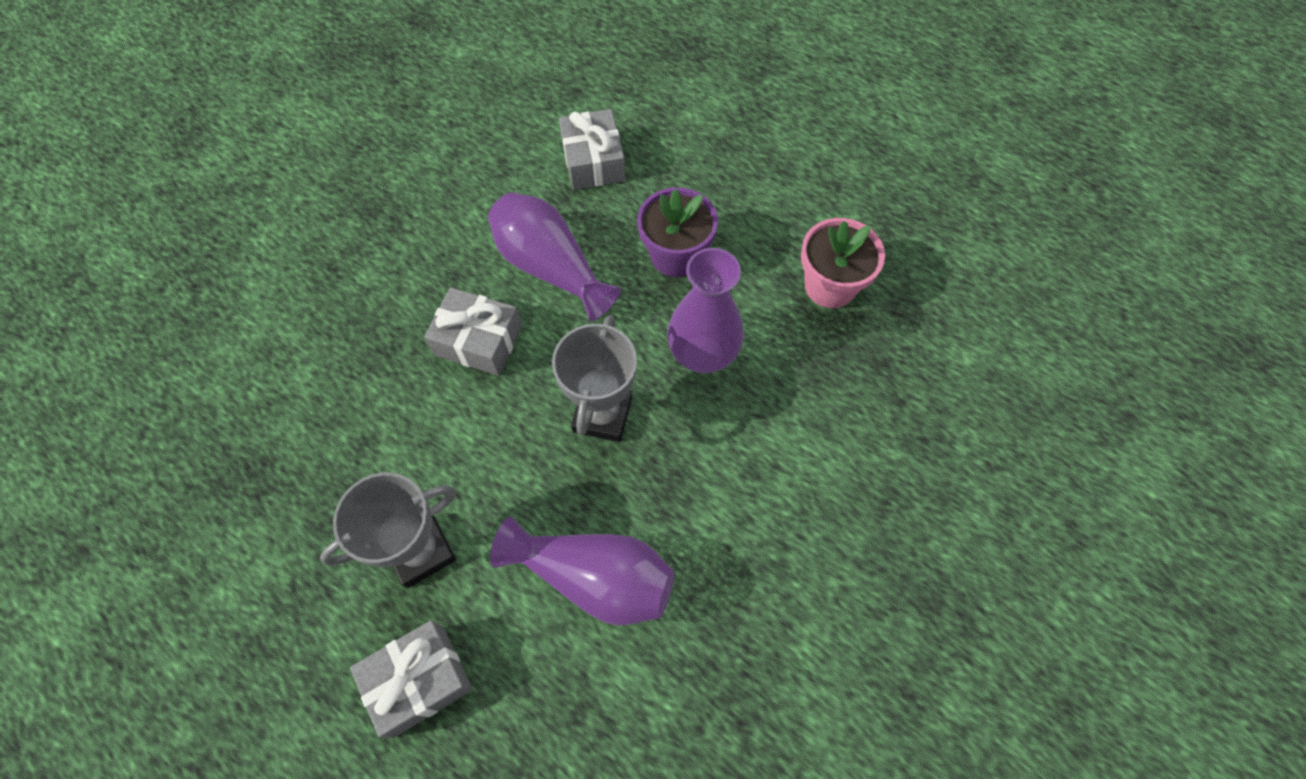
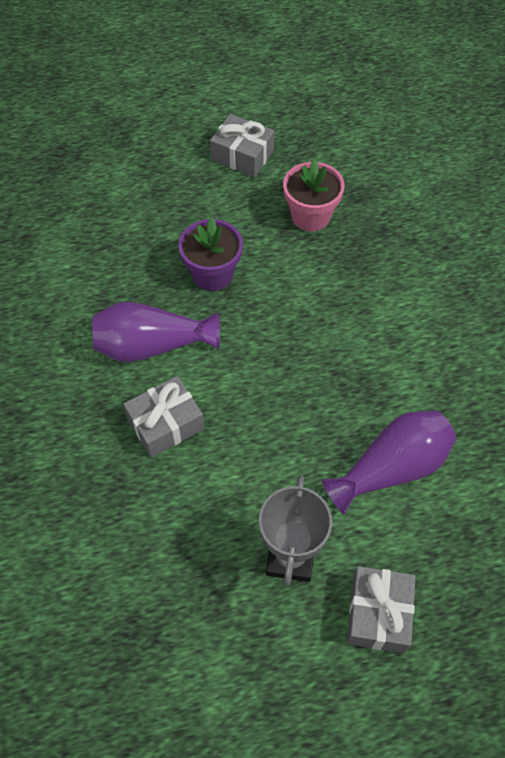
camera: 50 degrees left, 5 degrees down
(593, 161) = (94, 267): grey gift -> grey gift (242, 155)
(602, 415) = (287, 390): grey trophy -> none
(702, 354) = (295, 309): purple vase -> none

